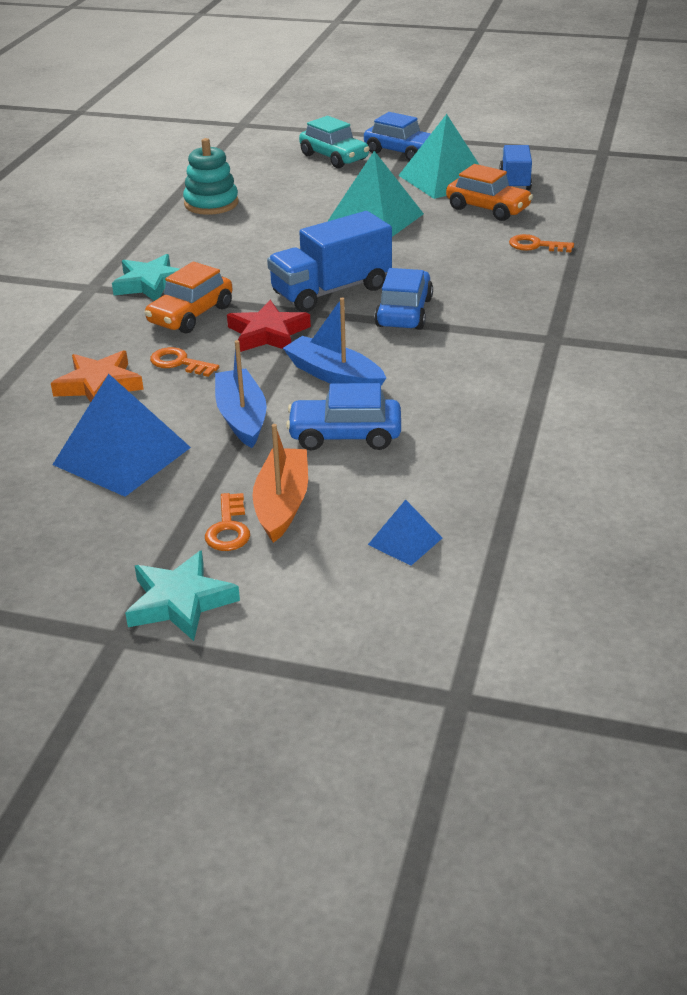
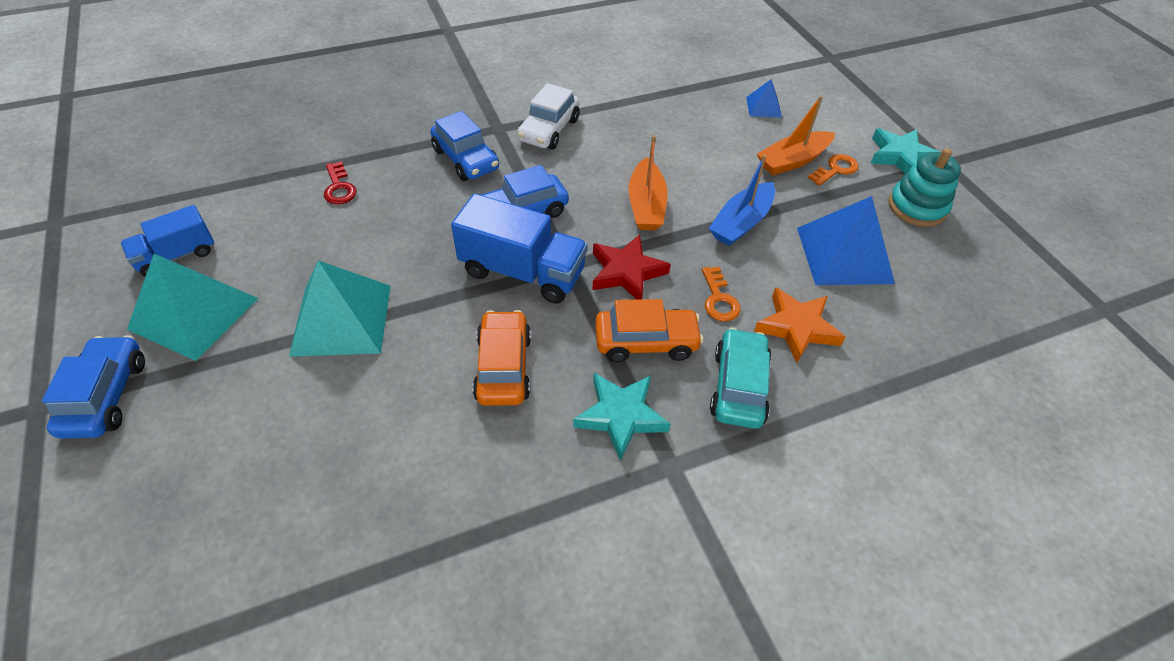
camera: 130 degrees left, 15 degrees up
(211, 203) = (383, 506): turquoise stacking toy -> turquoise stacking toy (917, 207)
(334, 157) = (150, 462): turquoise car -> turquoise car (738, 387)
(334, 375) = (646, 205): blue boat -> orange boat
(345, 435) = (705, 168): blue car -> blue car (466, 159)
(488, 208) = (266, 247): orange car -> orange car (503, 367)
(519, 366) = (549, 130): none -> white car
(536, 245) = (339, 187): orange key -> red key

